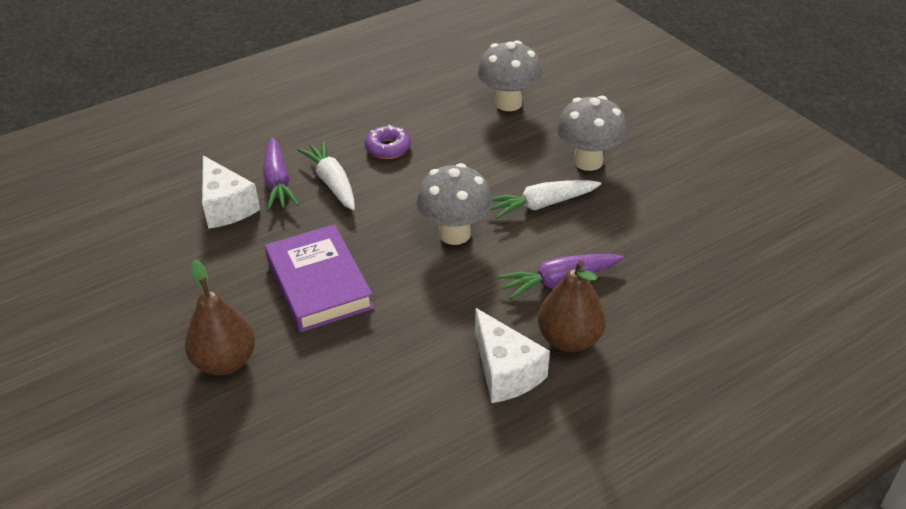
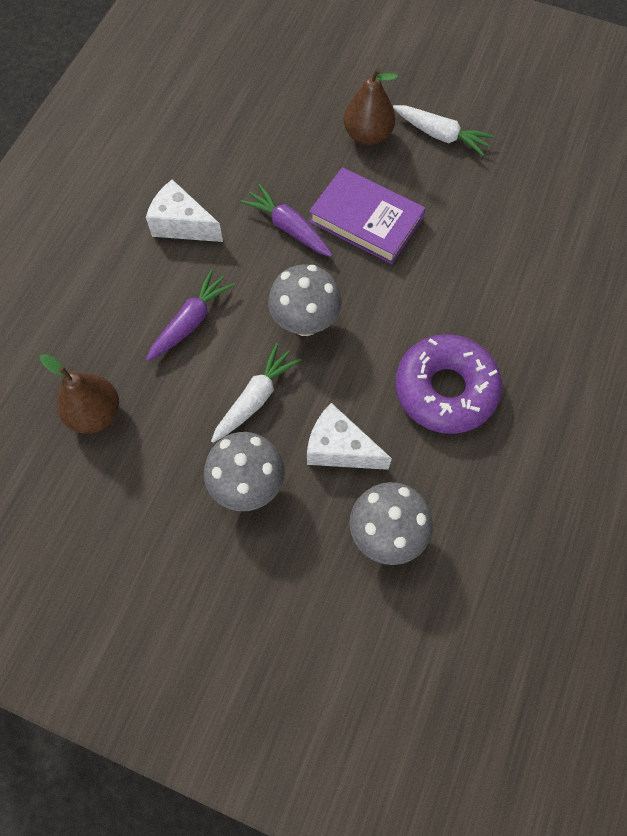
camera: 145 degrees right, 25 degrees up
(226, 206) = (507, 245): white cheese -> white cheese (339, 449)
(278, 183) = (495, 292): purple carrot -> purple carrot (288, 227)
(332, 182) = (452, 319): white carrot -> white carrot (441, 135)
(388, 148) = (445, 390): purple donut -> purple donut, size x2.05
(569, 339) = (153, 273): brown pear -> brown pear (95, 413)

